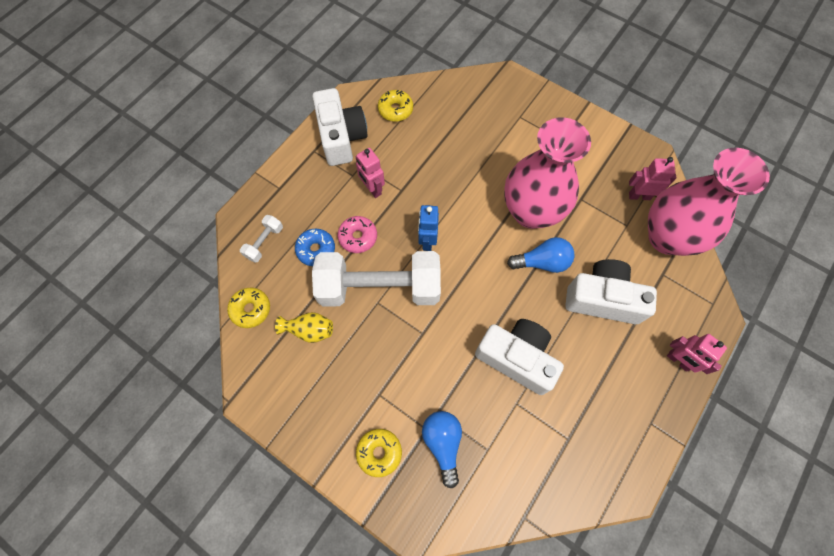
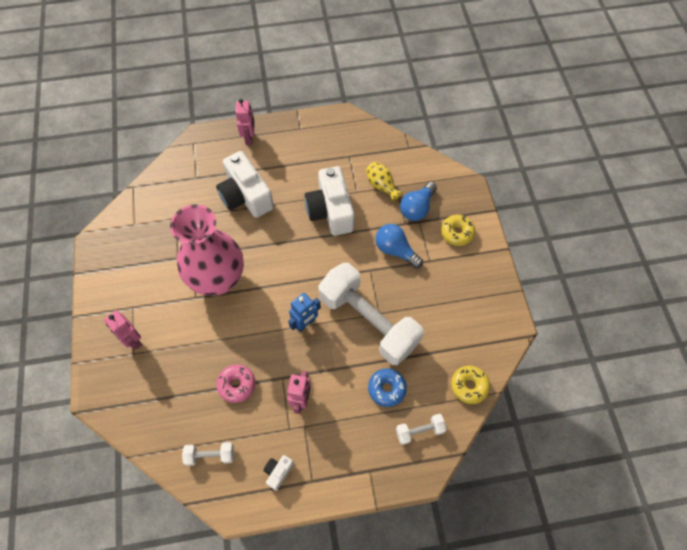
camera: 135 degrees left, 5 degrees down
(309, 330) = (440, 335): yellow vase -> yellow vase (381, 186)
(341, 137) = (278, 472): white camera -> white camera, size x0.43
(358, 237) = (348, 370): pink donut -> pink donut (237, 385)
(395, 110) = (210, 455): yellow donut -> white dumbbell
(542, 262) = (252, 244): blue light bulb -> blue light bulb (395, 250)
(639, 196) = (143, 226): pink robot -> pink robot (133, 340)
(667, 237) = (164, 191): pink vase -> none

